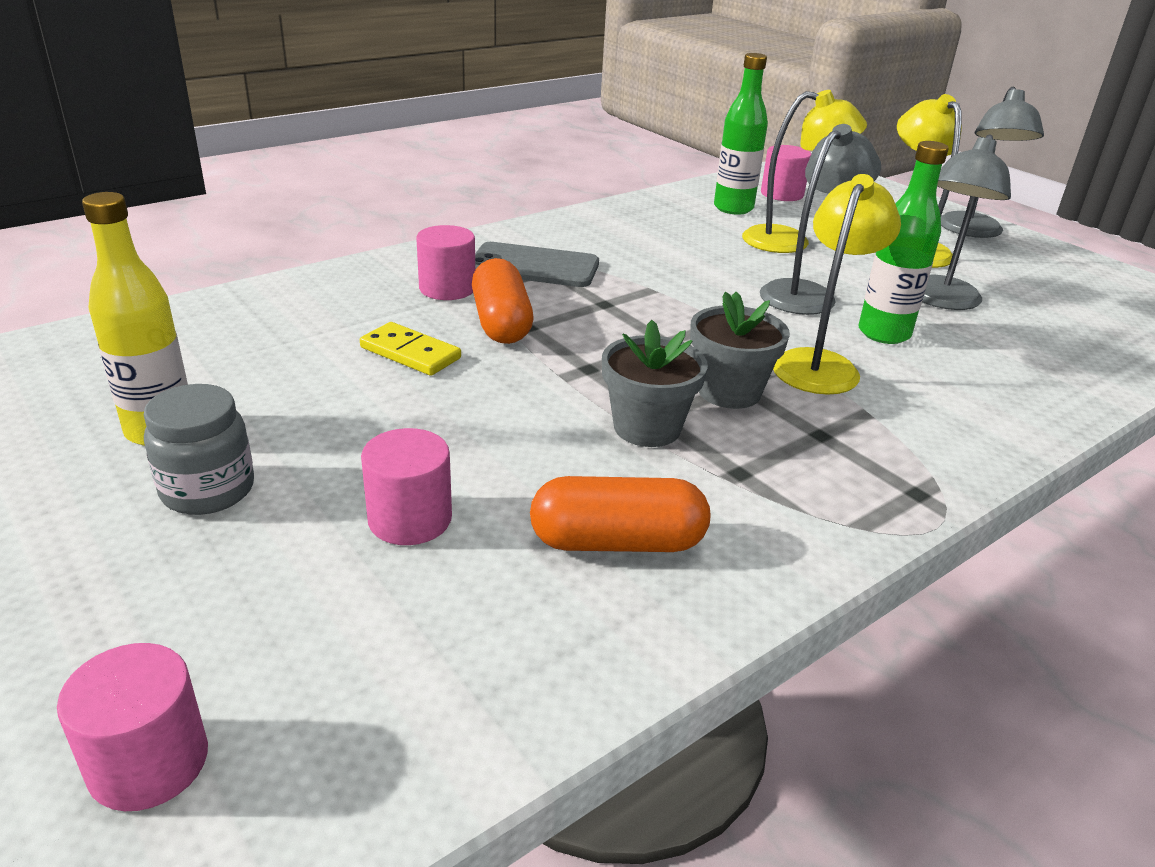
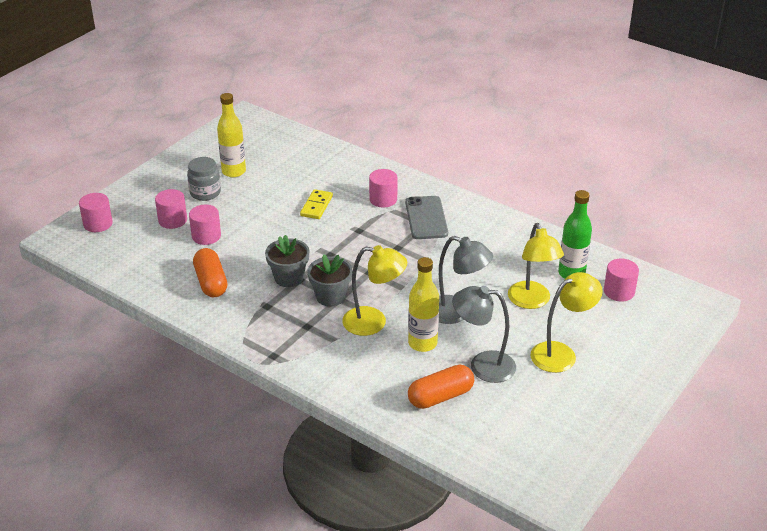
camera: 75 degrees right, 5 degrees up
(285, 570) = (172, 220): none -> pink cylinder
(501, 323) = (358, 222): orange capsule -> orange capsule (440, 396)
(884, 333) = (422, 343): green bottle -> yellow bottle
(972, 231) = (619, 384): grey lamp -> none

